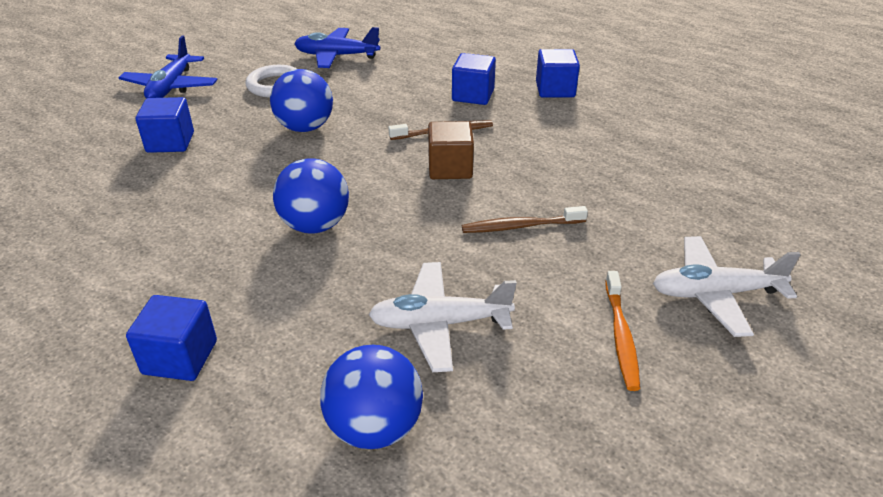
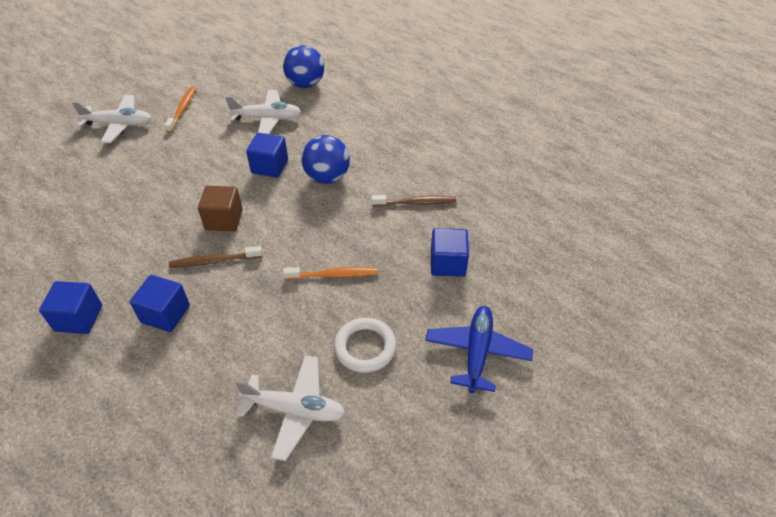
camera: 175 degrees left, 10 degrees up
(180, 357) = (392, 112): blue cube -> blue cube (269, 166)
(305, 128) = (333, 275): blue ball -> orange toothbrush
(336, 56) = (295, 410): blue plane -> white plane
(520, 226) = (198, 169): brown toothbrush -> brown toothbrush (416, 203)

